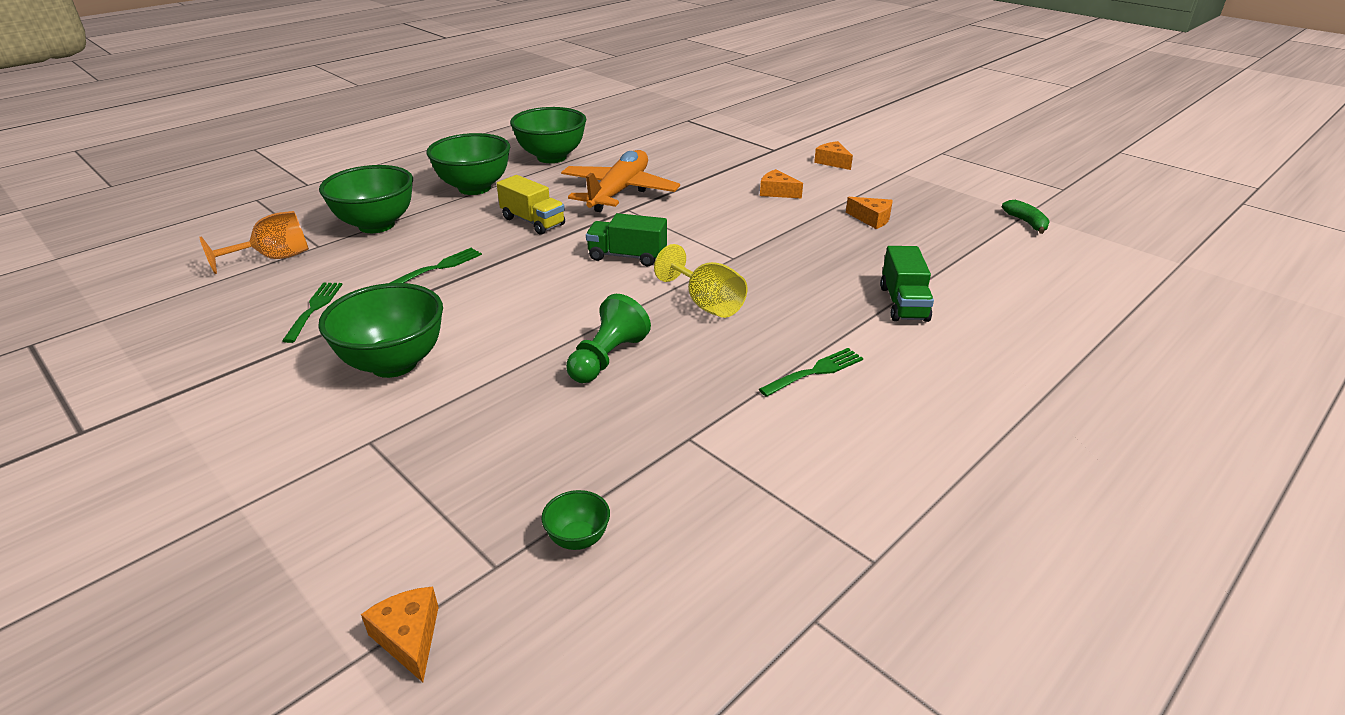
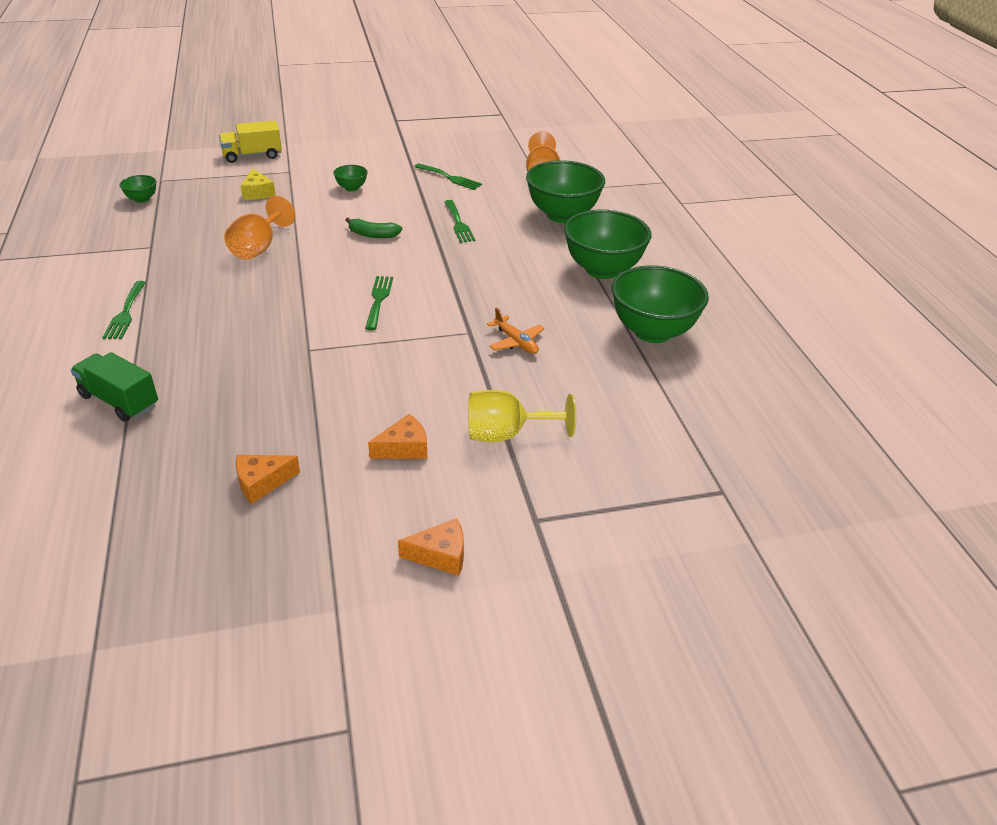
camera: 120 degrees right, 5 degrees up
(394, 364) = (351, 188): green bowl -> green bowl, size x0.45
(409, 638) = (156, 159): orange cheese -> none
(464, 433) = (257, 192): none -> yellow cheese
(533, 221) = (496, 278): yellow truck -> yellow truck (252, 156)
(607, 358) = (258, 248): green pawn -> orange goblet
(619, 192) = (516, 342): orange plane -> orange plane, size x0.44
(627, 256) = (378, 300): green truck -> green fork
(706, 304) = (262, 307): yellow goblet -> yellow goblet (506, 434)
(1026, 222) = (81, 623): green banana -> green banana (373, 235)

